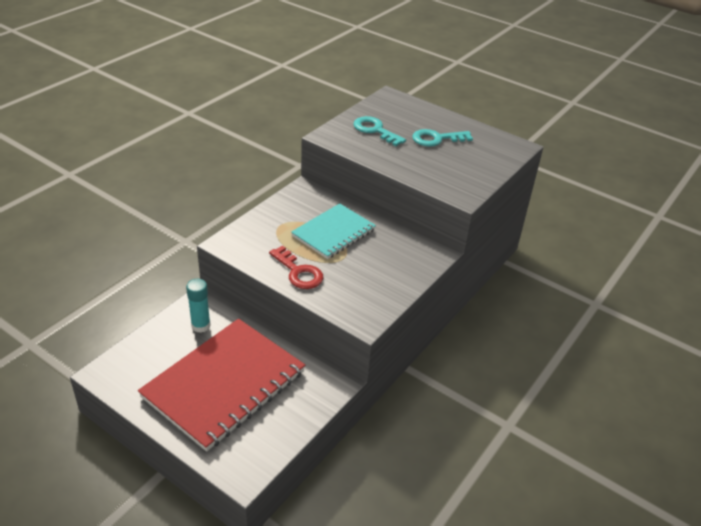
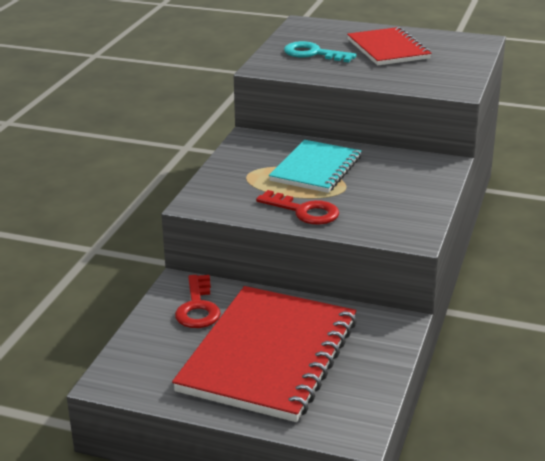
camera: 15 degrees left, 10 degrees down
(201, 326) = (198, 307): turquoise glue stick -> red key
(437, 139) = (388, 49): turquoise key -> red notebook

